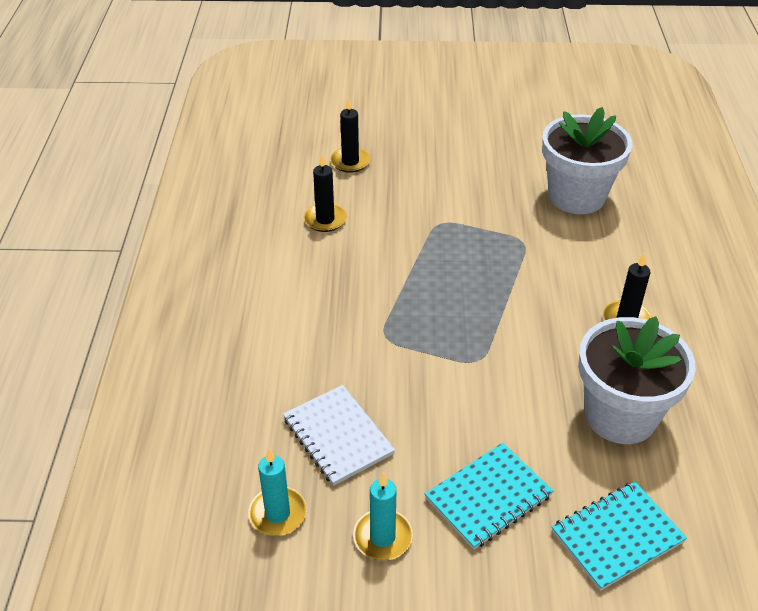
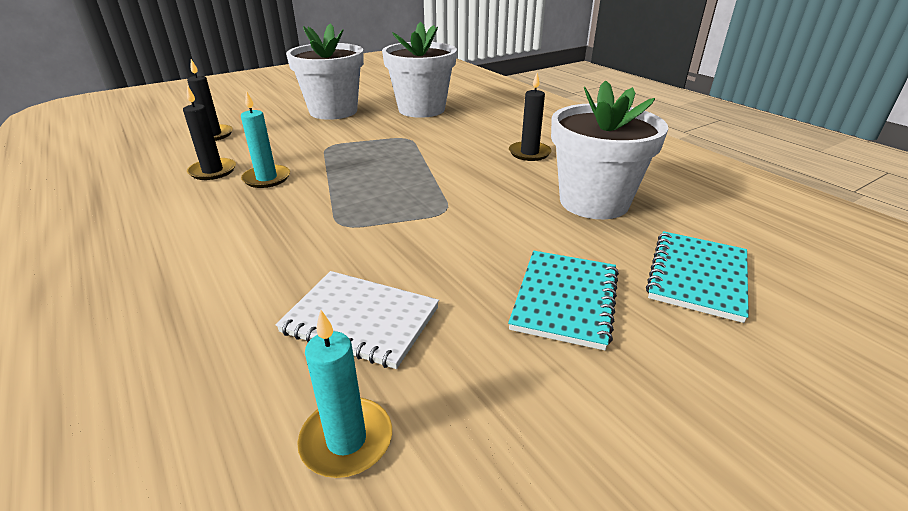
camera: 35 degrees left, 10 degrees down
(382, 537) = (502, 392): turquoise candle -> turquoise candle (266, 178)
(482, 163) = (333, 111): none -> white flower pot

